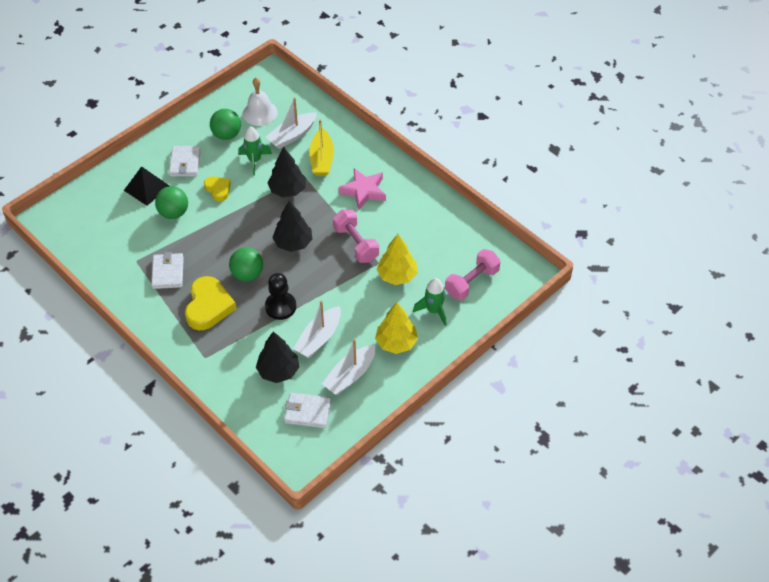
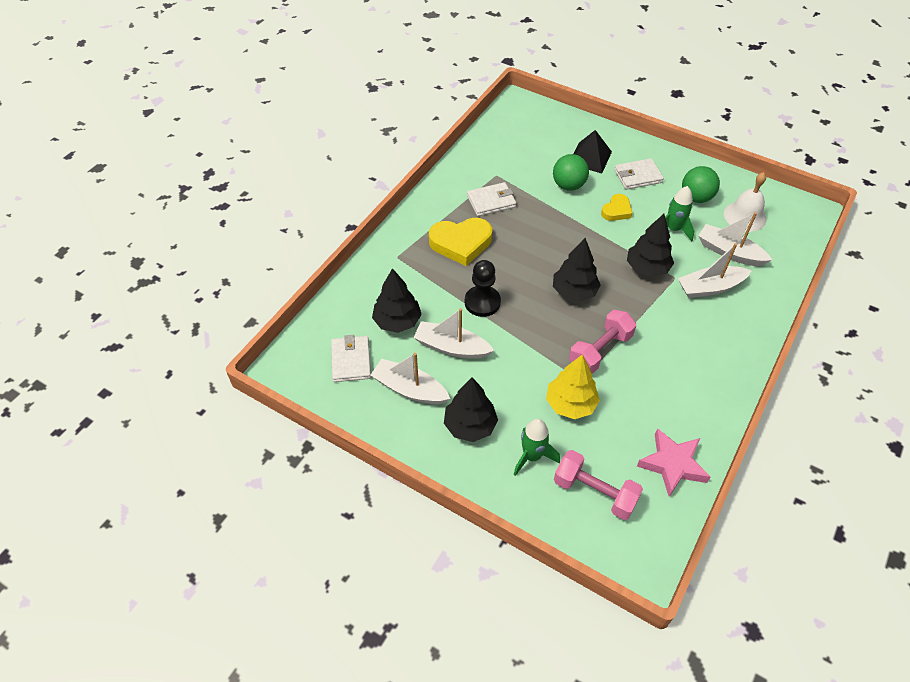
camera: 75 degrees right, 0 degrees up
(247, 274) = (514, 263): green ball -> none
(322, 159) = (710, 288): yellow boat -> white boat
(363, 191) = (684, 340): pink star -> pink star (672, 464)
(396, 342) = (470, 426): yellow tree -> black tree

